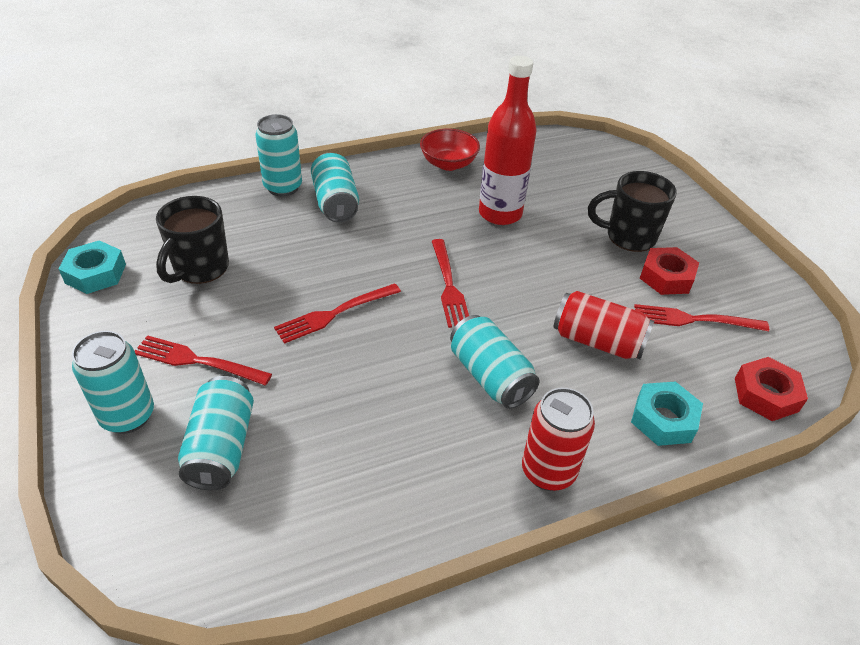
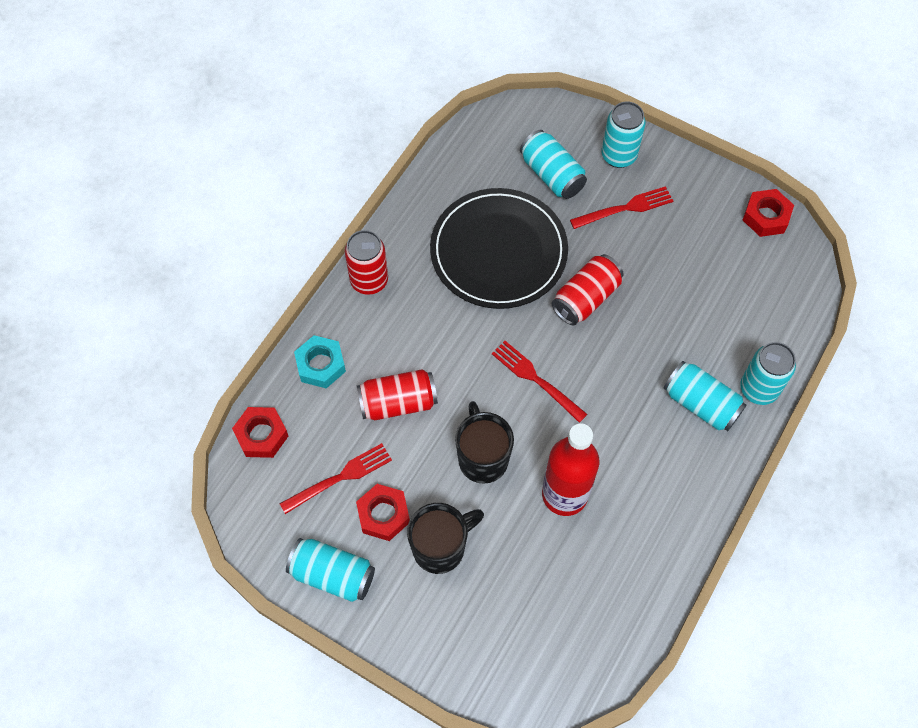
camera: 145 degrees right, 20 degrees up
(95, 273) = (766, 216): turquoise nut -> red nut
(200, 268) = (711, 268): black mug -> black mug (482, 458)
(335, 314) = (586, 298): red fork -> red can
(371, 406) = (498, 251): none -> black plate
(448, 164) = (665, 534): red bowl -> none
(490, 376) = (448, 321): turquoise can -> turquoise can (332, 574)

